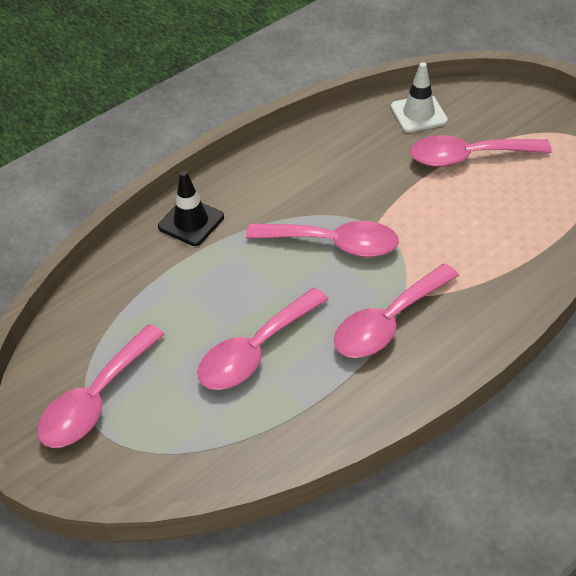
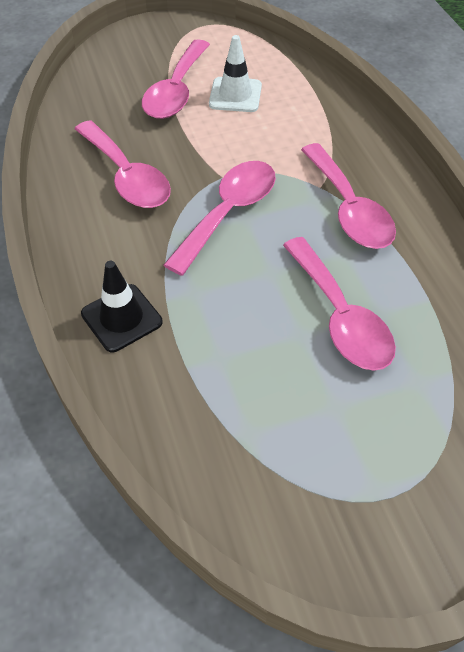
camera: 70 degrees left, 5 degrees up
(96, 400) = (349, 487): pink spoon -> pink spoon (127, 176)
(418, 114) = (95, 100): white traffic cone -> white traffic cone (235, 95)

